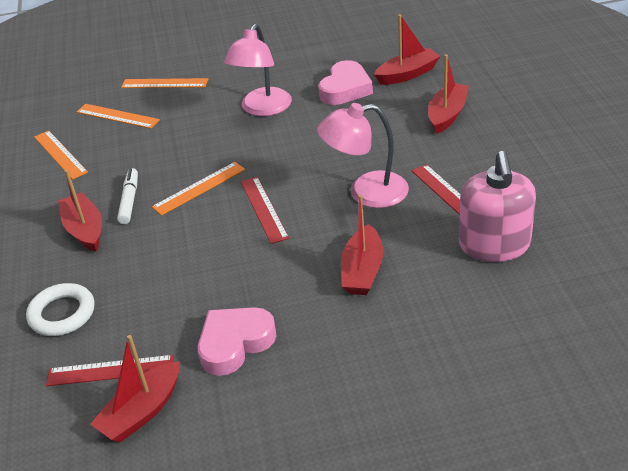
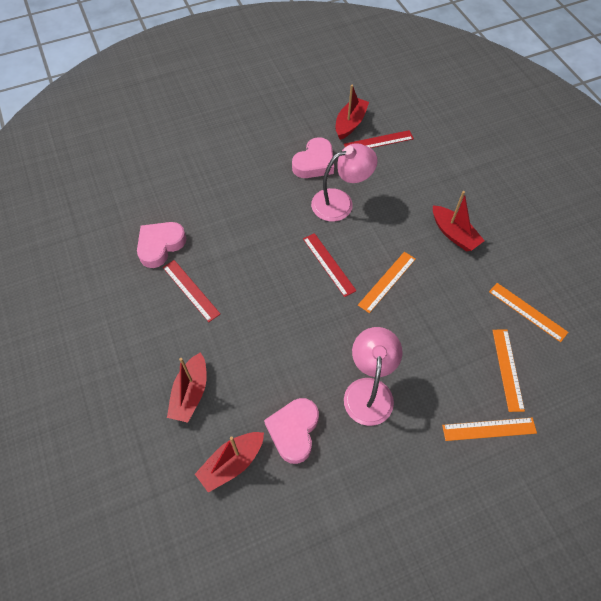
camera: 165 degrees right, 20 degrees up
(62, 314) = (428, 171): white ring -> none
(117, 116) = (507, 369): orange ruler -> orange ruler turned 75 degrees clockwise
(129, 200) = (436, 264): white marker -> none
(362, 271) = (247, 217): red boat -> none
(366, 192) = (254, 287): pink lamp -> pink lamp (340, 202)
(494, 244) = (160, 245): pink soap dispenser -> pink heart

